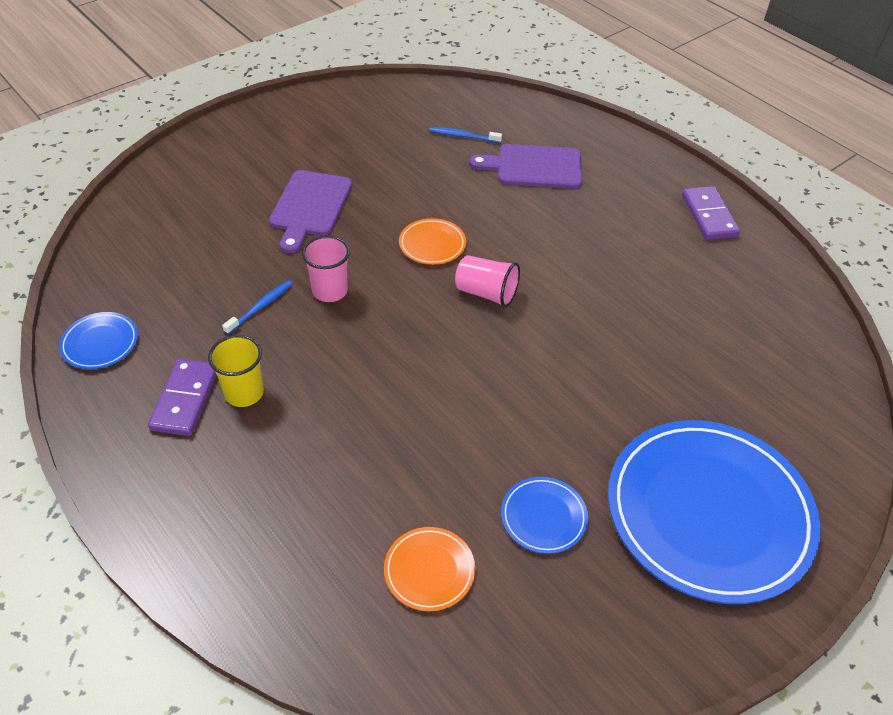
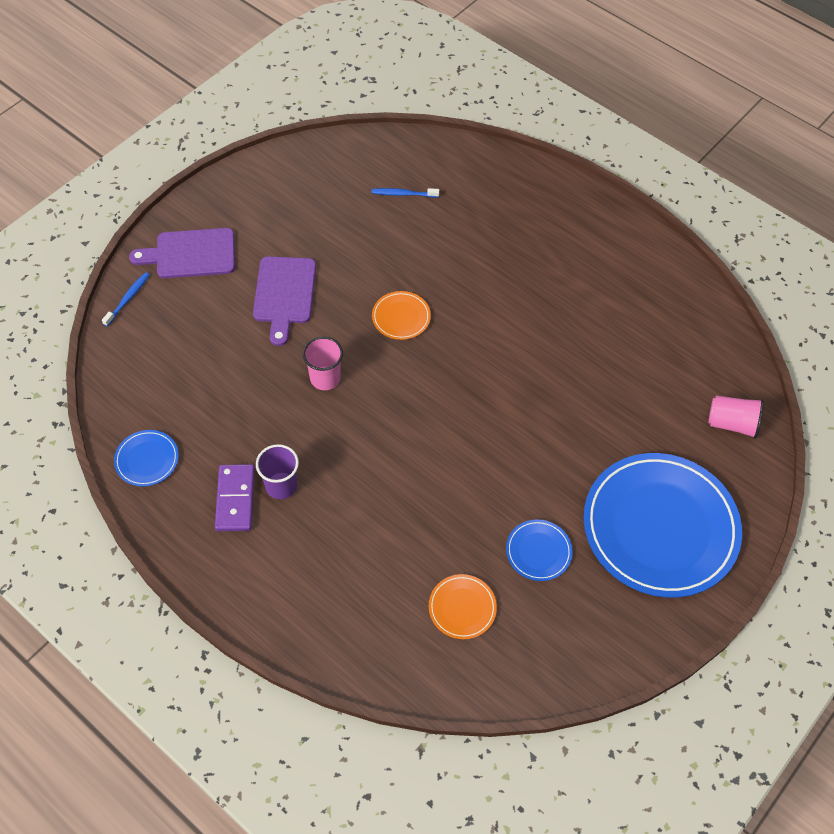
camera: 10 degrees left, 10 degrees up
(244, 393) = (281, 485): yellow cup -> purple cup
(261, 307) = (271, 403): blue toothbrush -> blue toothbrush (128, 299)
(486, 293) = (457, 359): pink cup -> pink cup (732, 424)
(534, 167) = (473, 220): purple cutting board -> purple cutting board (191, 254)
(709, 216) = (632, 250): purple domino -> none

